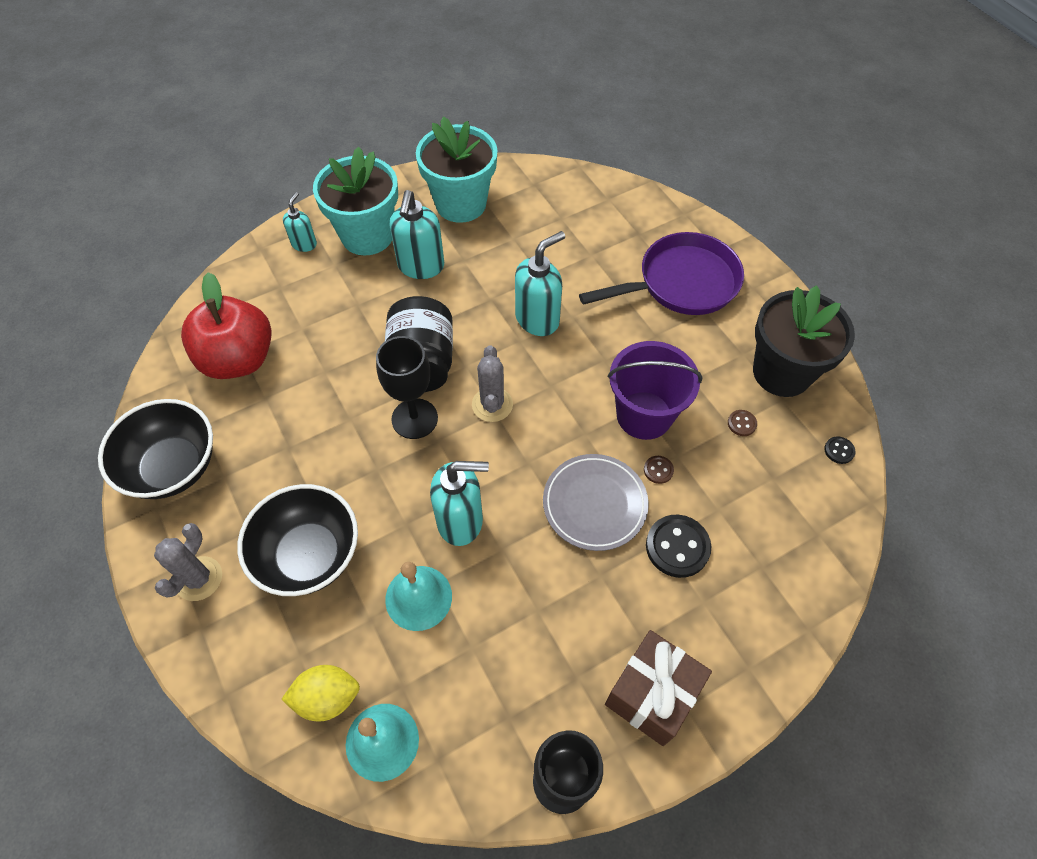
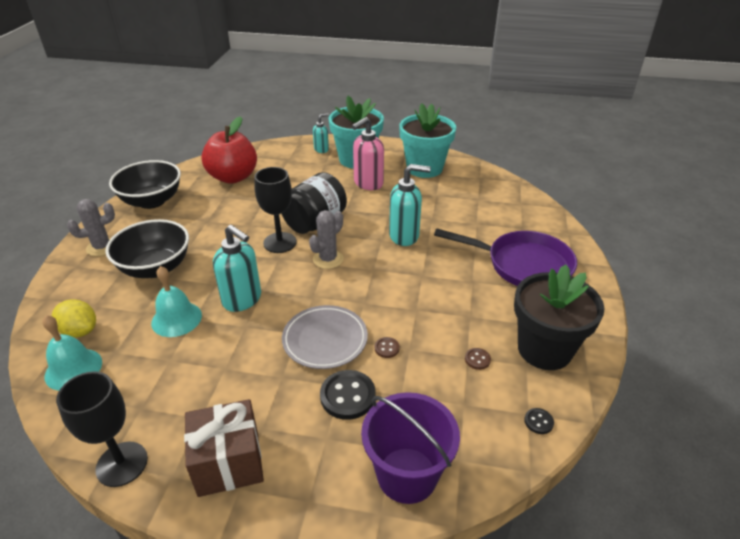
camera: 40 degrees right, 20 degrees down
(421, 267) = (368, 183): turquoise soap dispenser -> pink soap dispenser
(644, 415) = (413, 315): purple bucket -> purple bucket (407, 475)

